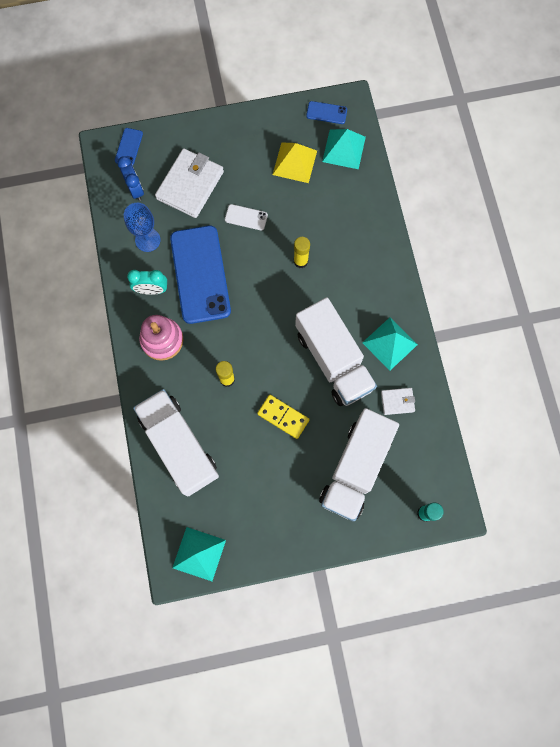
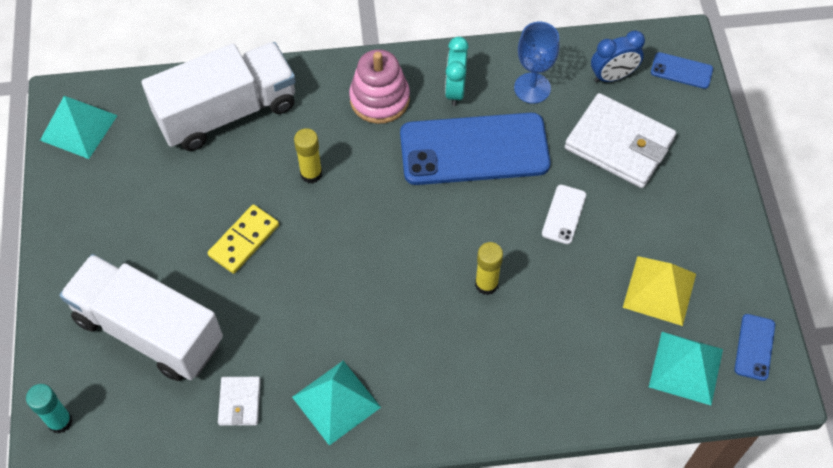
camera: 95 degrees right, 15 degrees down
(333, 360) = (320, 316): white truck -> none

